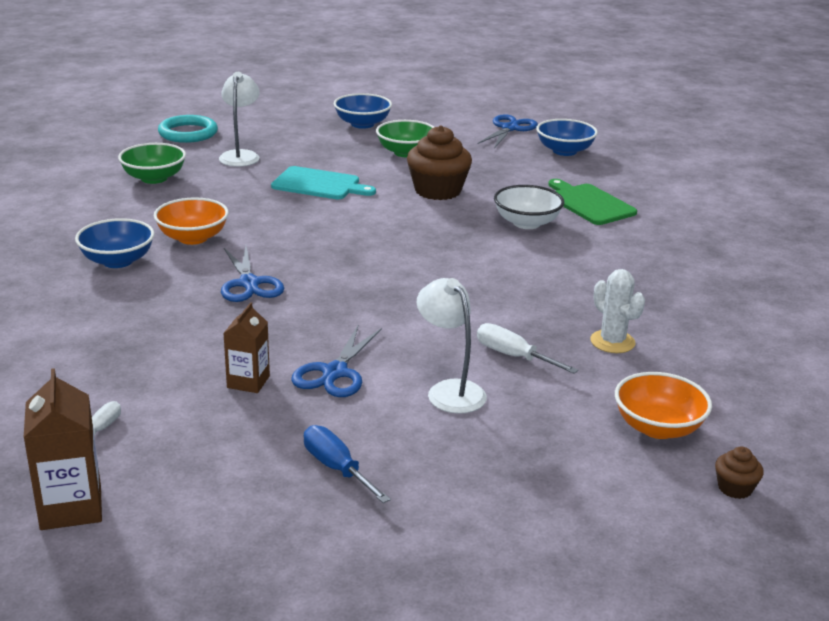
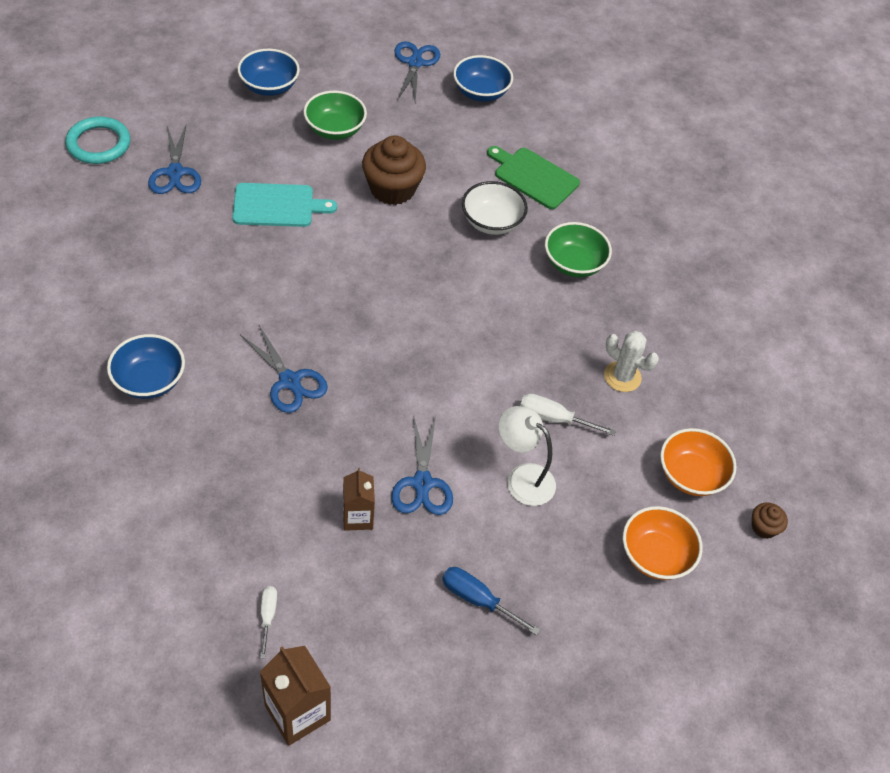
camera: 25 degrees left, 25 degrees up
(154, 178) = (108, 234): green bowl -> green bowl (573, 263)
(193, 238) = (201, 325): orange bowl -> orange bowl (655, 555)
(241, 155) = (175, 173): white lamp -> blue scissors

